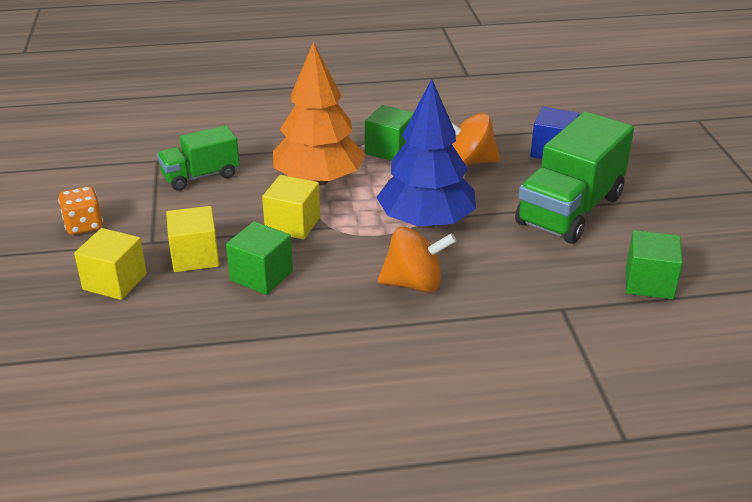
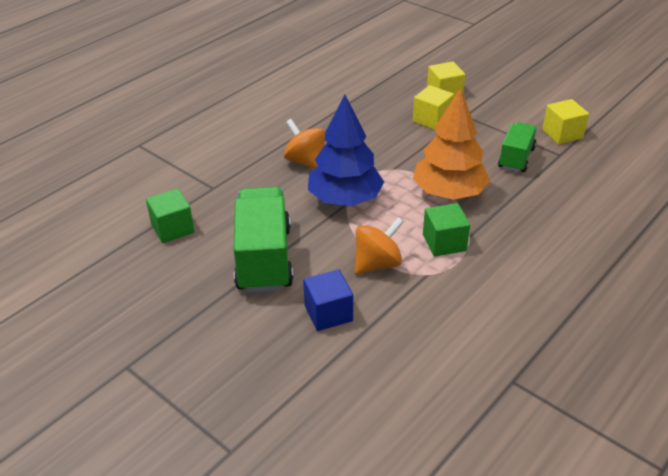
camera: 140 degrees right, 5 degrees up
(84, 225) = (511, 105): orange dice -> none
(261, 276) = (385, 128): green cube -> none
(293, 224) = (415, 159): yellow cube -> yellow cube (562, 134)
(414, 284) = (305, 161): orange spinning top -> orange spinning top turned 90 degrees clockwise

